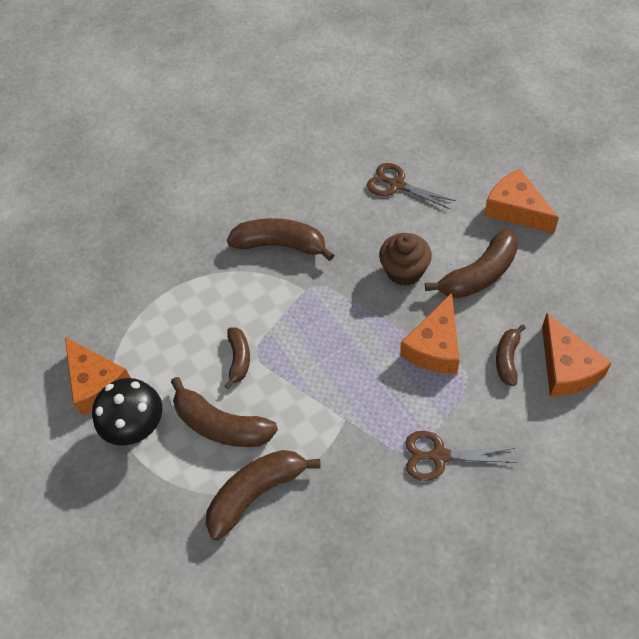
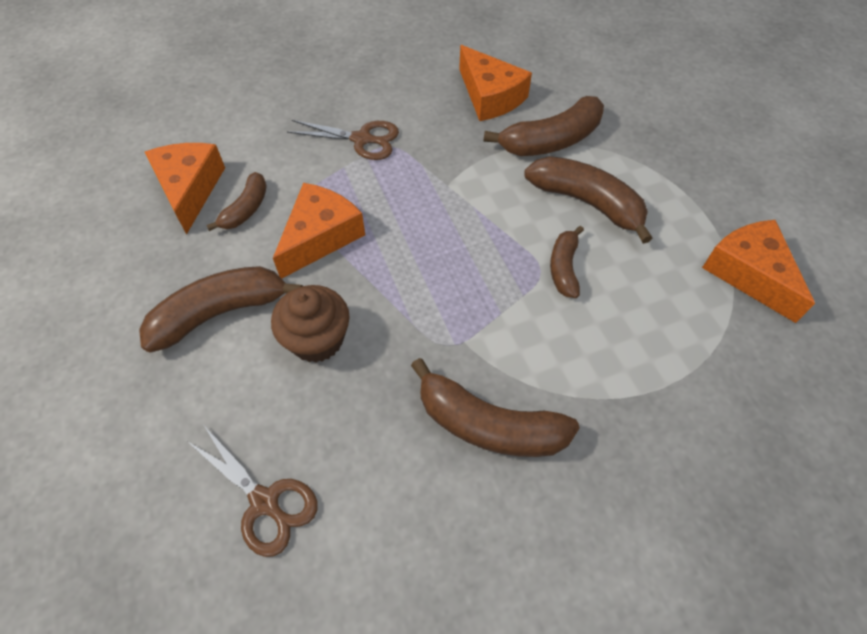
camera: 175 degrees left, 0 degrees up
(138, 429) = (685, 215): black mushroom -> none
(516, 209) = (107, 404): orange cheese -> orange cheese (490, 96)

